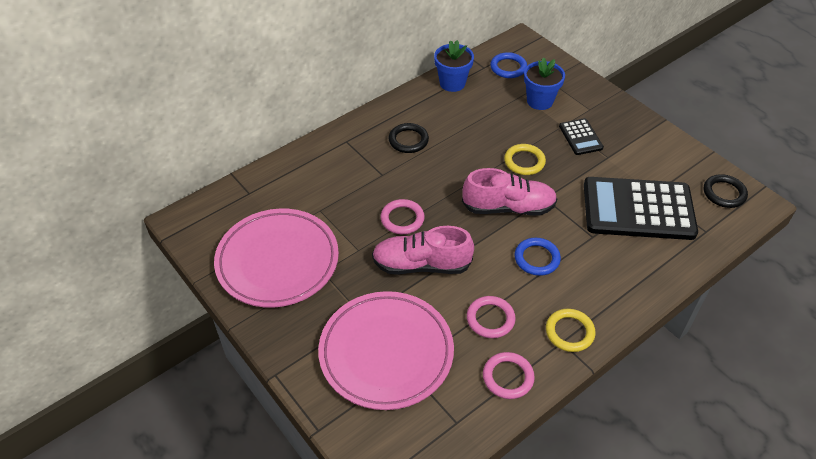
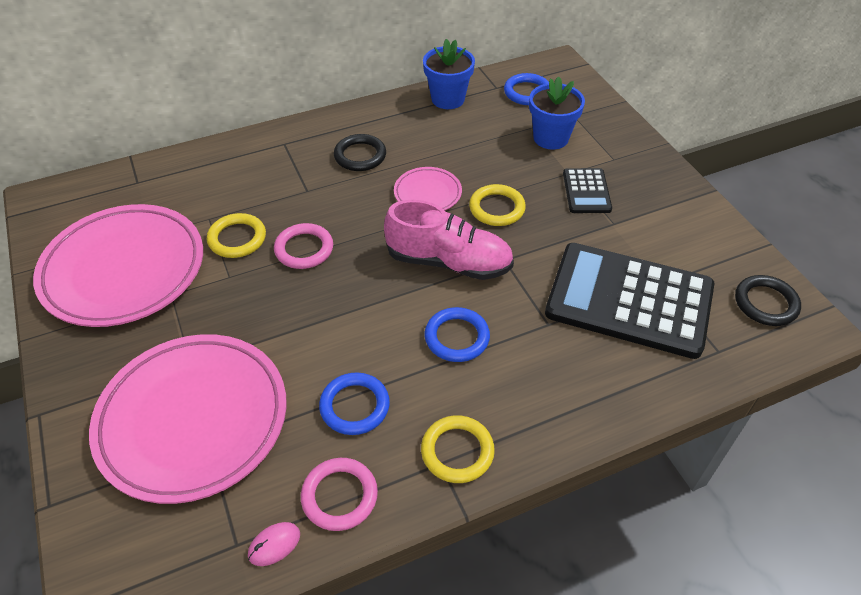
camera: 15 degrees right, 0 degrees up
(349, 221) = (237, 238): none -> yellow ring
(421, 265) = (299, 312): pink shoe -> none
(471, 160) = (427, 193): none -> pink plate
(481, 416) = (274, 545): none -> pink mouse
(490, 319) = (354, 406): pink ring -> blue ring

